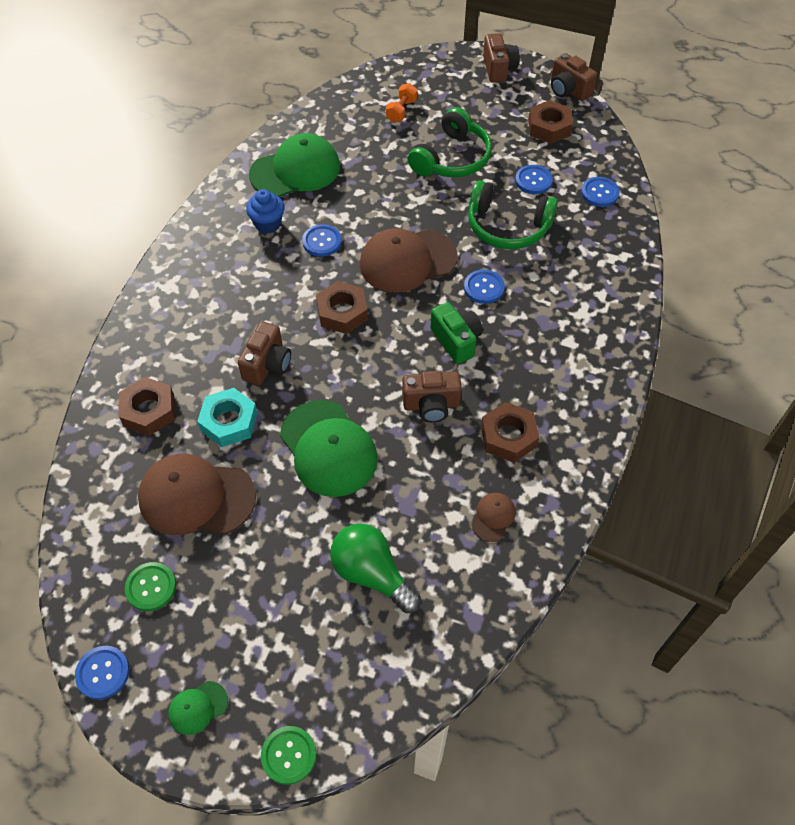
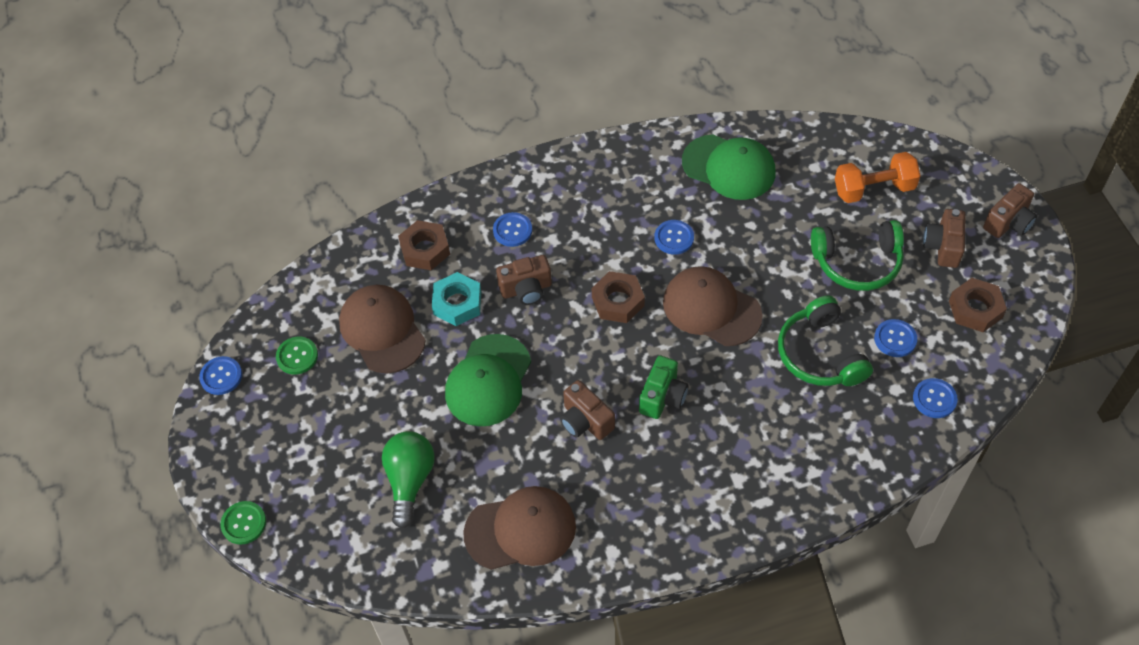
camera: 55 degrees right, 0 degrees up
(198, 707) = (237, 447): green cap -> none
(268, 224) = (656, 191): blue cupcake -> none
(401, 111) = (874, 189): orange dumbbell -> orange dumbbell, size x1.69
(484, 288) = (736, 380): blue button -> blue button (512, 230)
(493, 517) = (520, 530): brown cap -> brown cap, size x2.21
(508, 436) = (603, 494): brown nut -> none
(568, 90) = (1042, 293): brown camera -> brown camera (943, 246)

